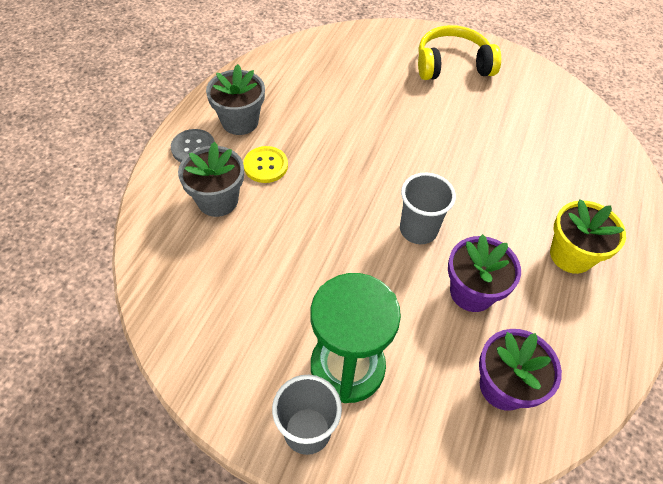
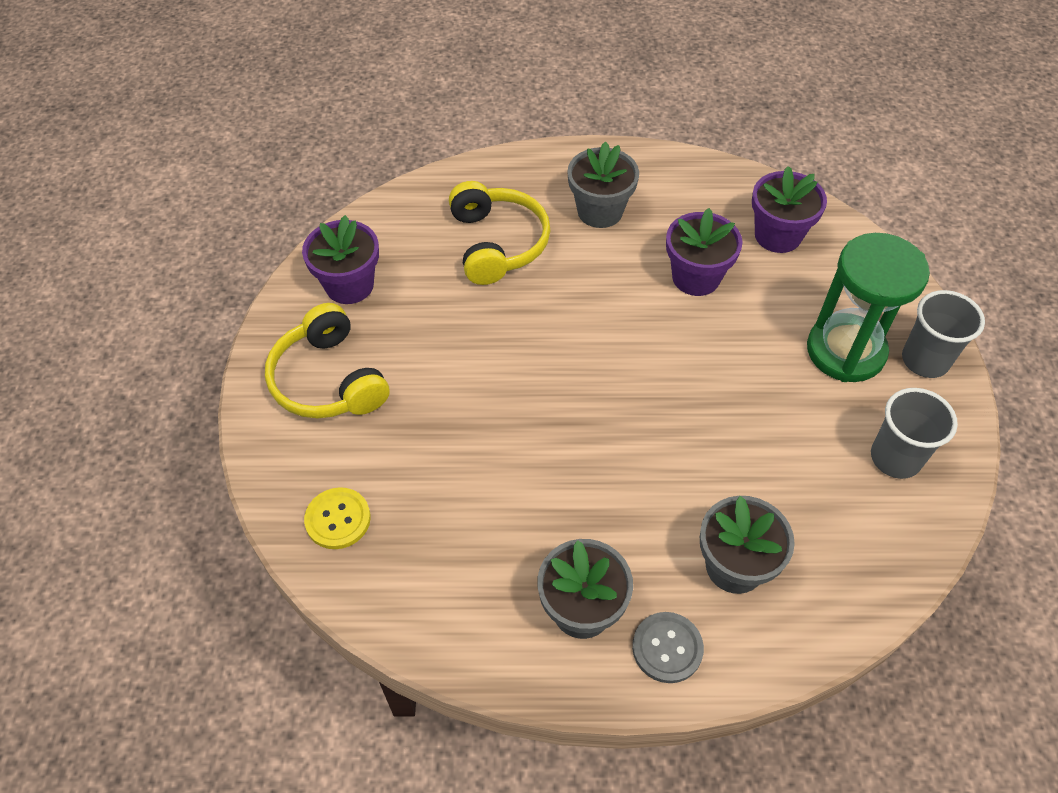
camera: 110 degrees left, 0 degrees up
(265, 165) = (645, 535): yellow button -> yellow button (338, 519)
(418, 230) = (646, 340): grey cup -> grey cup (895, 458)
(529, 91) = (349, 285): none -> purple flower pot
(549, 177) = (498, 243): none -> yellow headphones
(571, 255) = (600, 211): yellow flower pot -> grey flower pot

